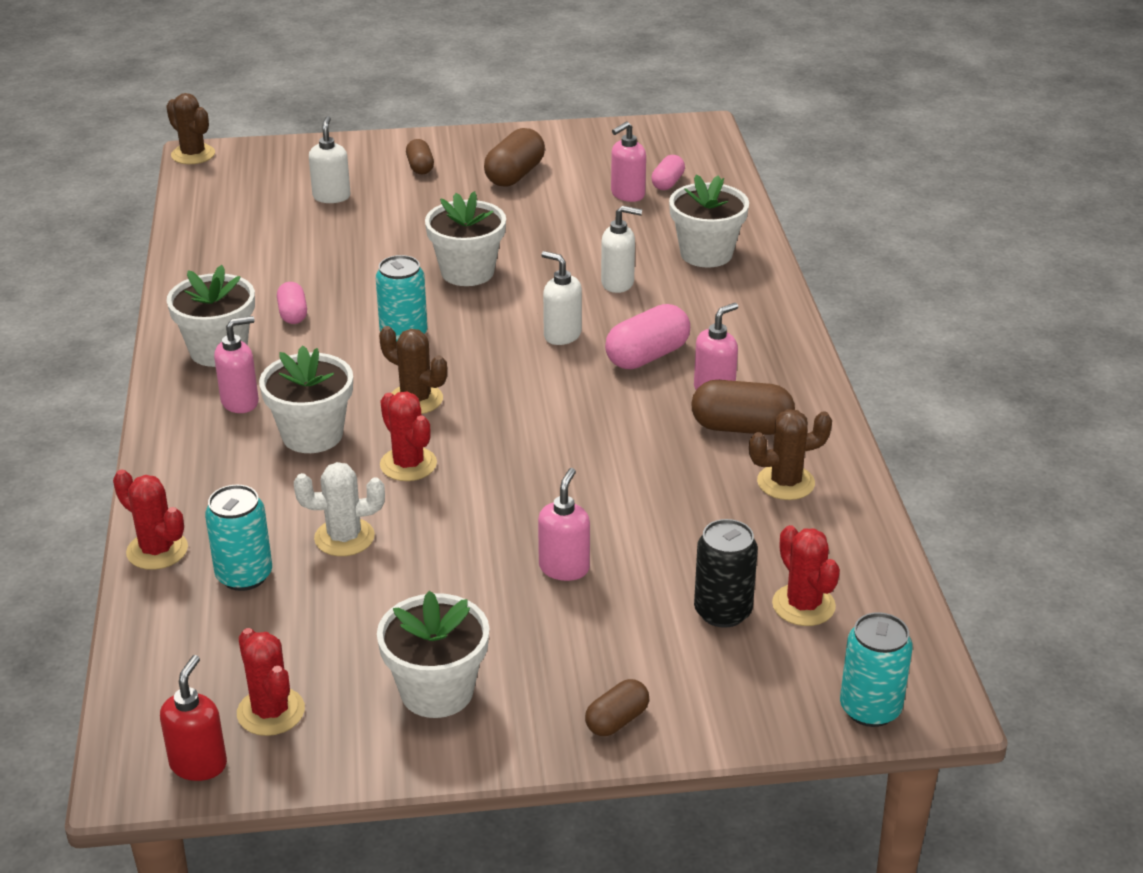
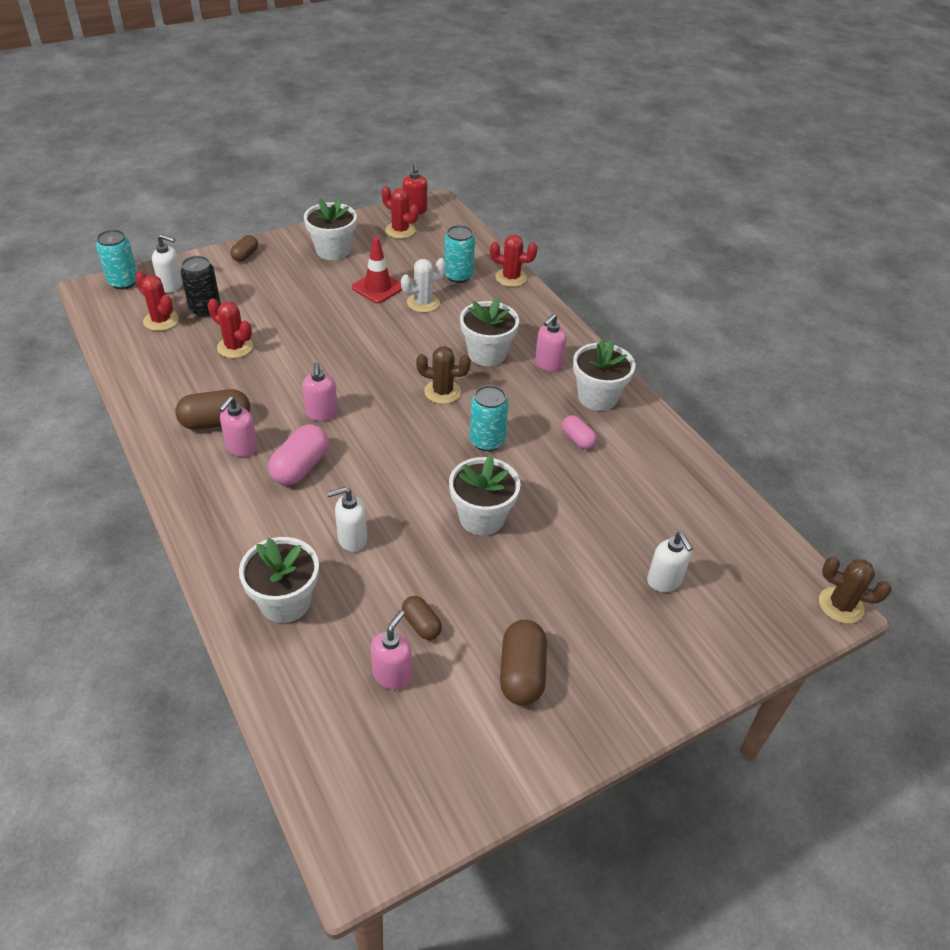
camera: 155 degrees right, 10 degrees up
(401, 585) = (378, 287): none -> red traffic cone
(408, 464) = (417, 349): red cactus -> red cactus (235, 347)
(420, 167) = (622, 656): brown capsule -> brown capsule (421, 624)
(562, 335) = (373, 470): white soap dispenser -> white soap dispenser (171, 286)
(564, 568) = (298, 312): pink soap dispenser -> pink soap dispenser (322, 414)
(667, 183) = (357, 712): pink capsule -> none
(785, 483) = (179, 389): brown cactus -> none

